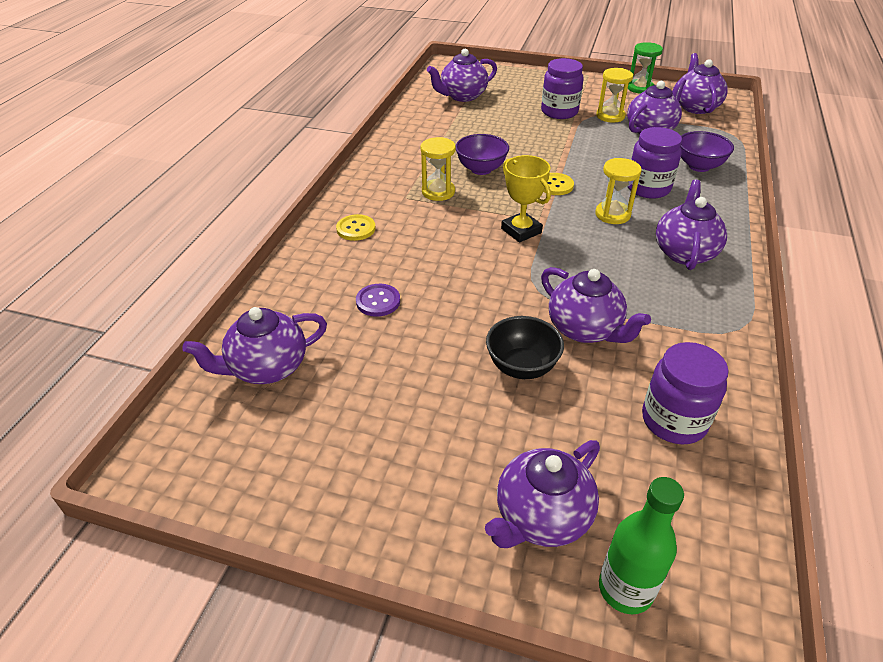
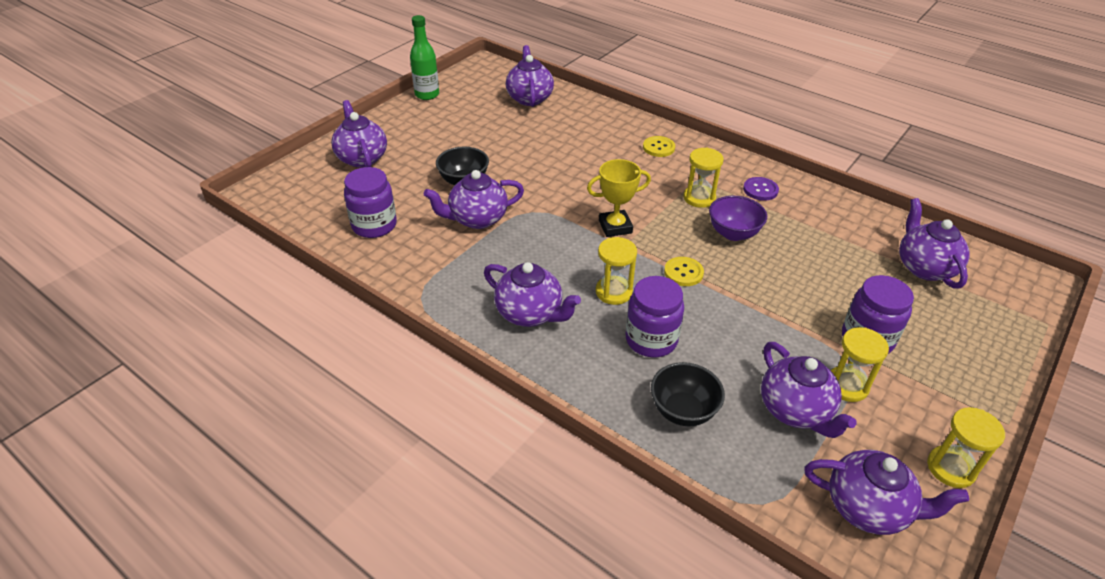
camera: 110 degrees right, 0 degrees up
(378, 301) = (565, 142): purple button -> purple button (760, 190)
(625, 589) = (306, 170): green bottle -> green bottle (427, 95)
(640, 88) = (951, 468): green hourglass -> yellow hourglass
(699, 166) = (683, 411): purple bowl -> black bowl

